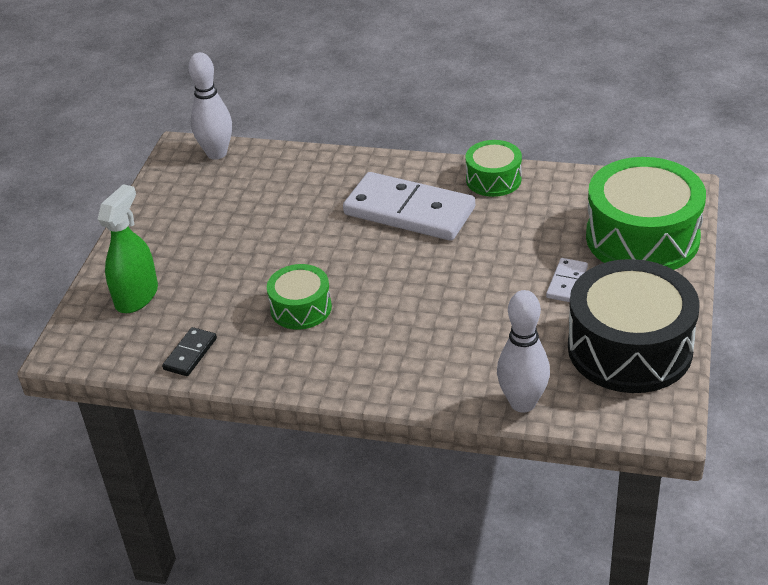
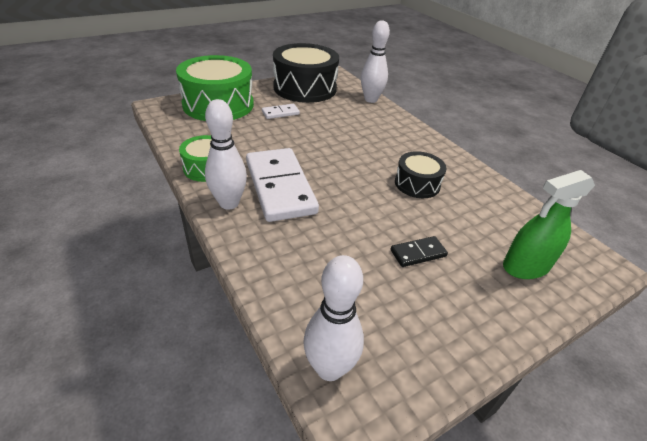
camera: 140 degrees left, 0 degrees up
(190, 354) = (509, 205): black domino -> black domino (418, 253)
(301, 308) = (417, 184): green drum -> black drum
(420, 173) = (229, 203): none -> white bowling pin

